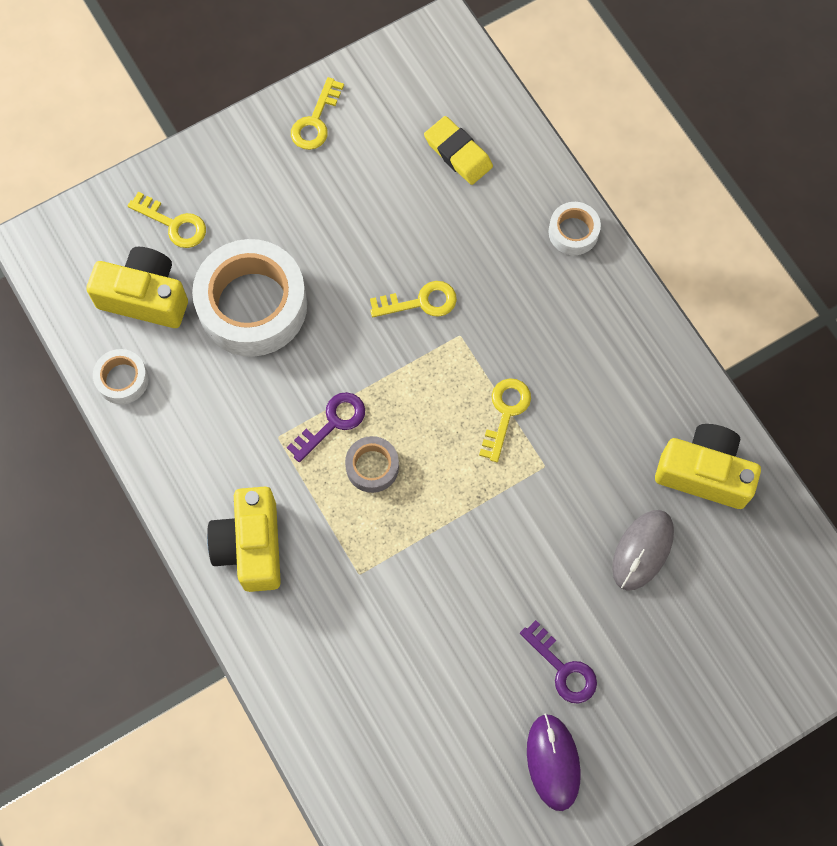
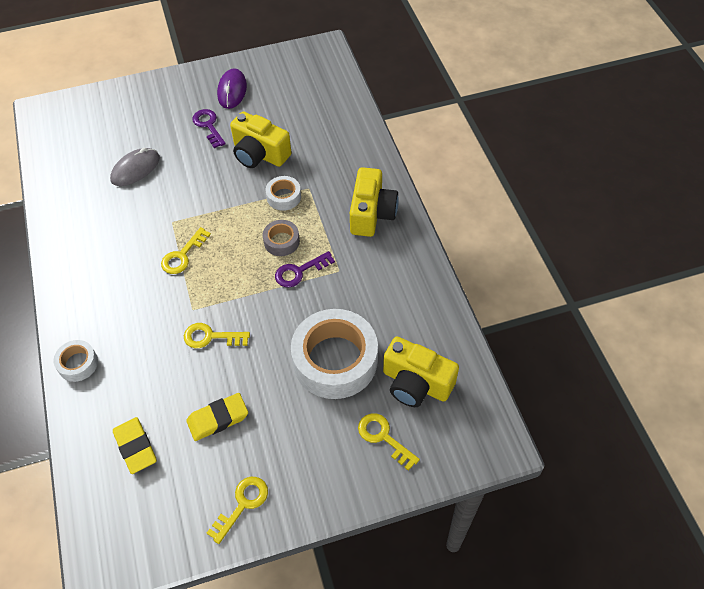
camera: 165 degrees left, 15 degrees down
(122, 379) = (441, 328): white tape -> white tape (284, 197)
(375, 204) = (218, 418): none -> yellow eraser
(704, 473) = (76, 200): yellow camera -> yellow camera (259, 154)

